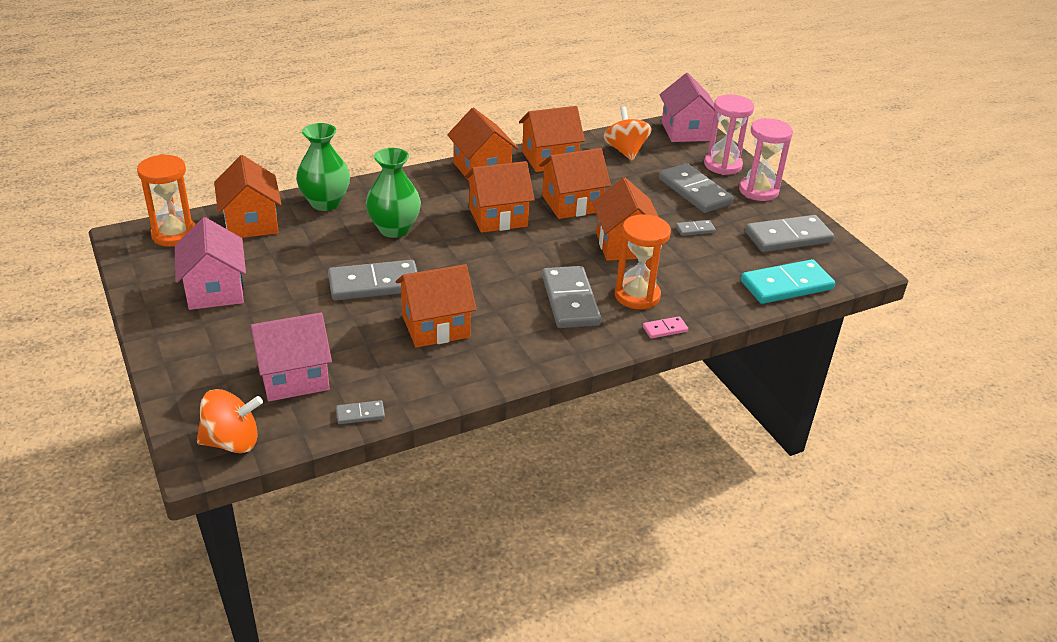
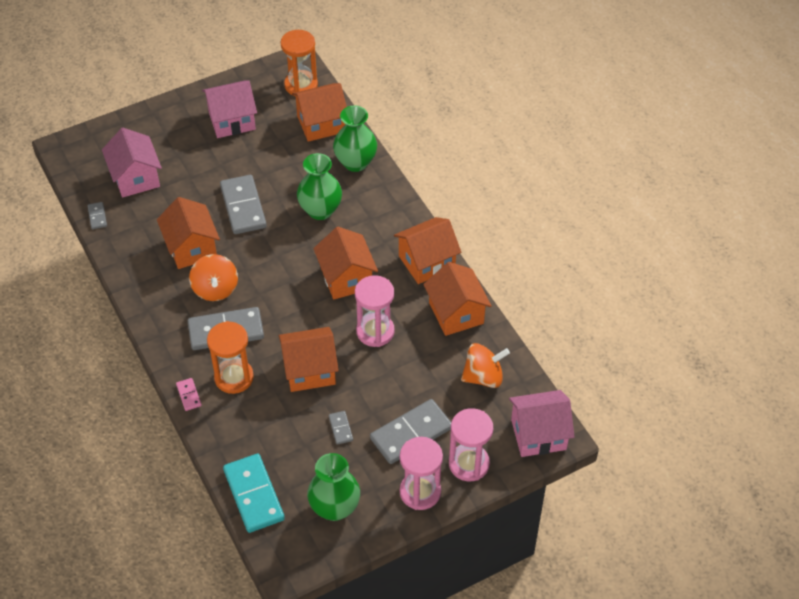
camera: 90 degrees right, 15 degrees up
(232, 442) = (75, 159): orange spinning top -> orange spinning top (215, 289)
(572, 203) = (375, 331): orange house -> pink hourglass
(788, 237) = (335, 508): grey domino -> green vase

